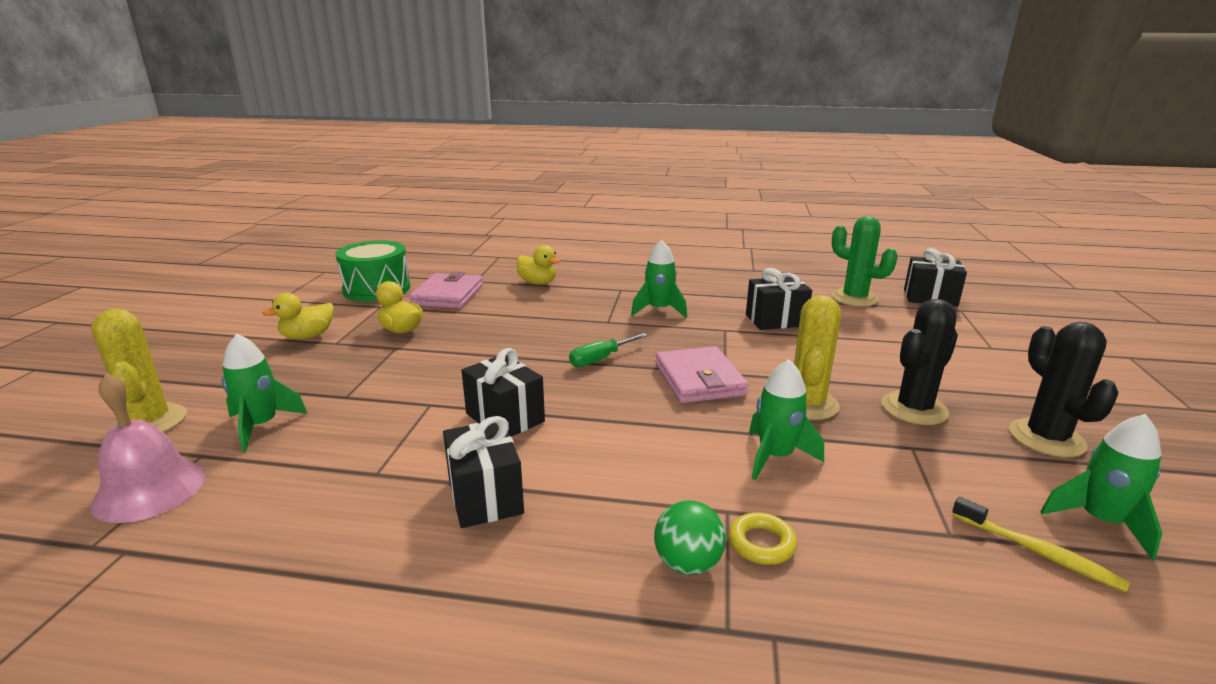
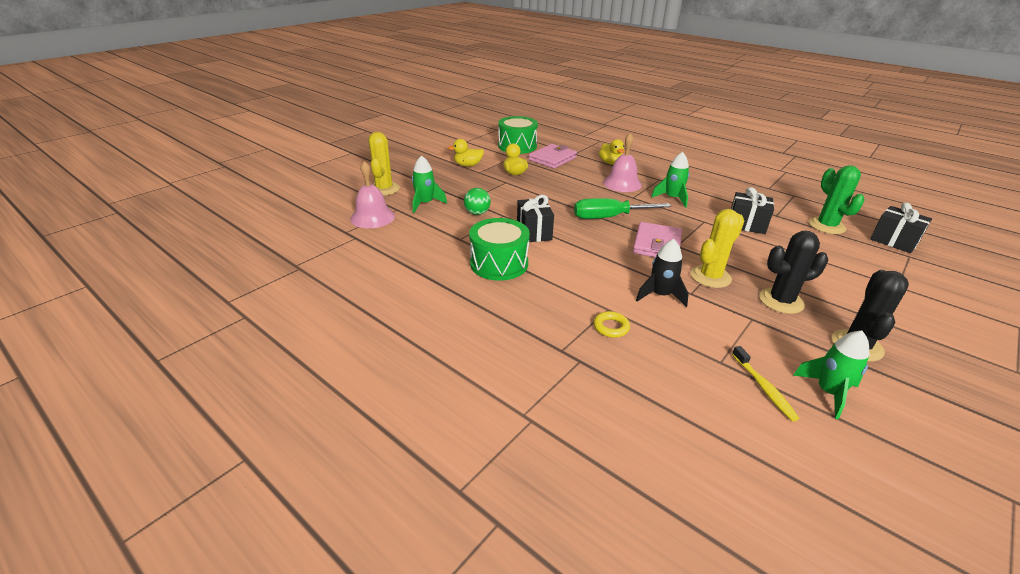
camera: 30 degrees right, 10 degrees up
(485, 496) = (499, 263): black gift -> green drum
(577, 306) = (622, 183): none -> pink bell
(600, 359) = (609, 217): green screwdriver -> green screwdriver, size x1.68
(687, 563) = (567, 321): green ball -> green ball (477, 213)
(775, 457) = (660, 295): green rocket -> black rocket

